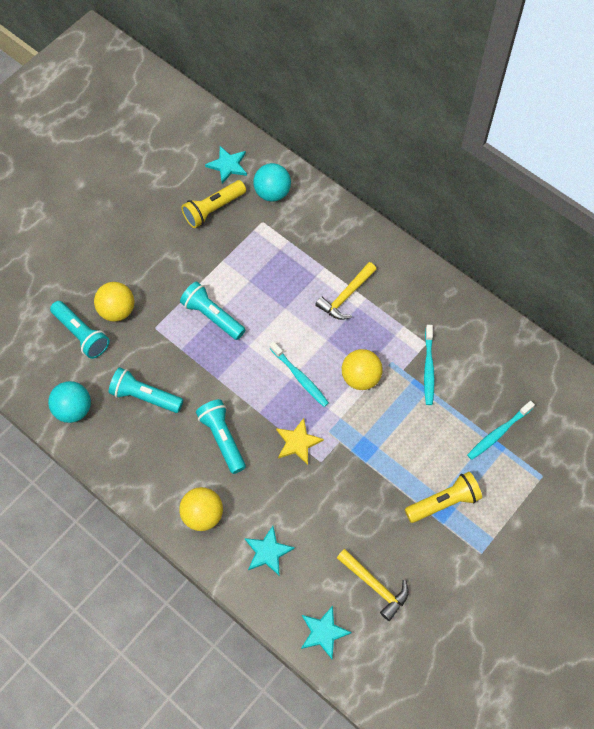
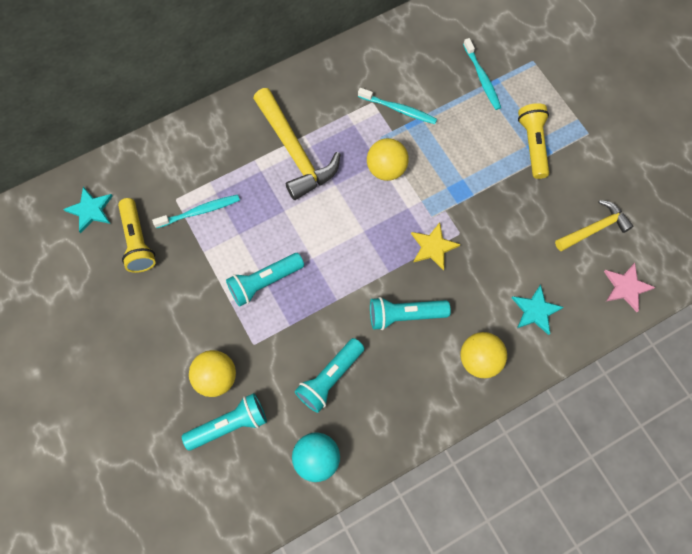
camera: 70 degrees left, 5 degrees up
(272, 193) = (146, 178): turquoise ball -> none
(299, 377) = (365, 222): turquoise toothbrush -> turquoise toothbrush (199, 211)
(323, 632) = (626, 287): turquoise star -> pink star
(346, 296) = (295, 152): yellow hammer -> yellow hammer, size x1.63

